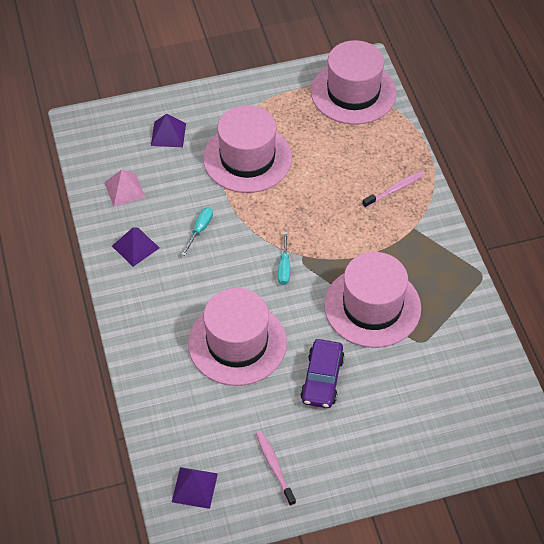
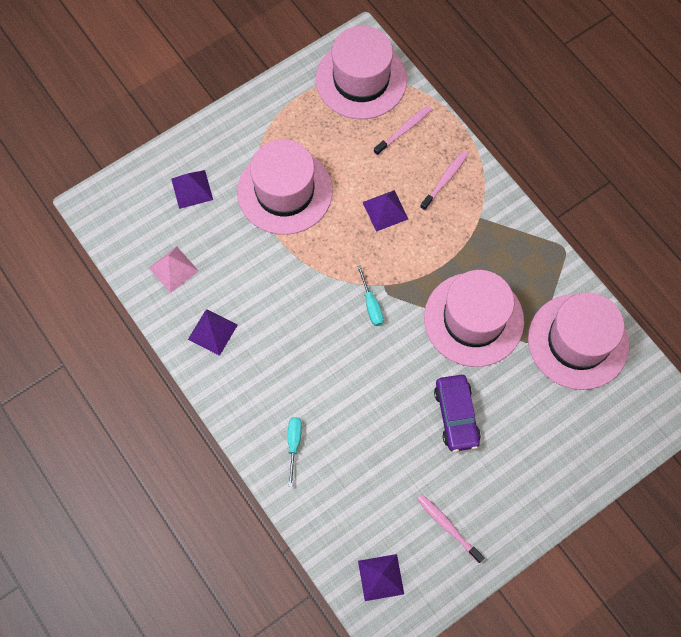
camera: 20 degrees left, 15 degrees up
(200, 230) = (270, 290): turquoise screwdriver -> turquoise screwdriver (294, 444)
(237, 343) = (359, 405): pink hat -> pink hat (578, 341)
(330, 198) = (385, 210): none -> purple pyramid
(374, 141) = (404, 130): none -> pink toothbrush

